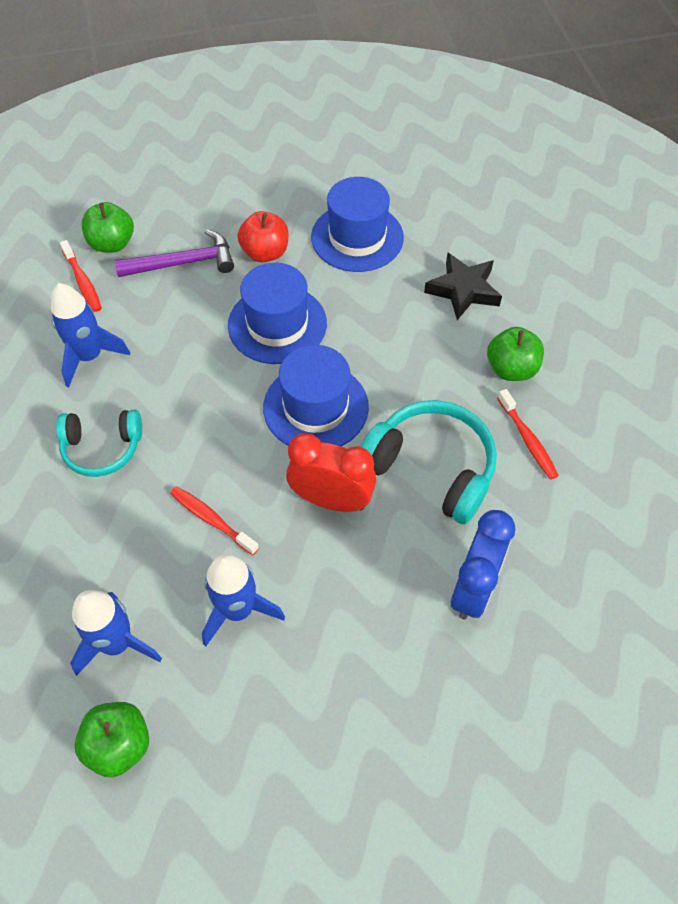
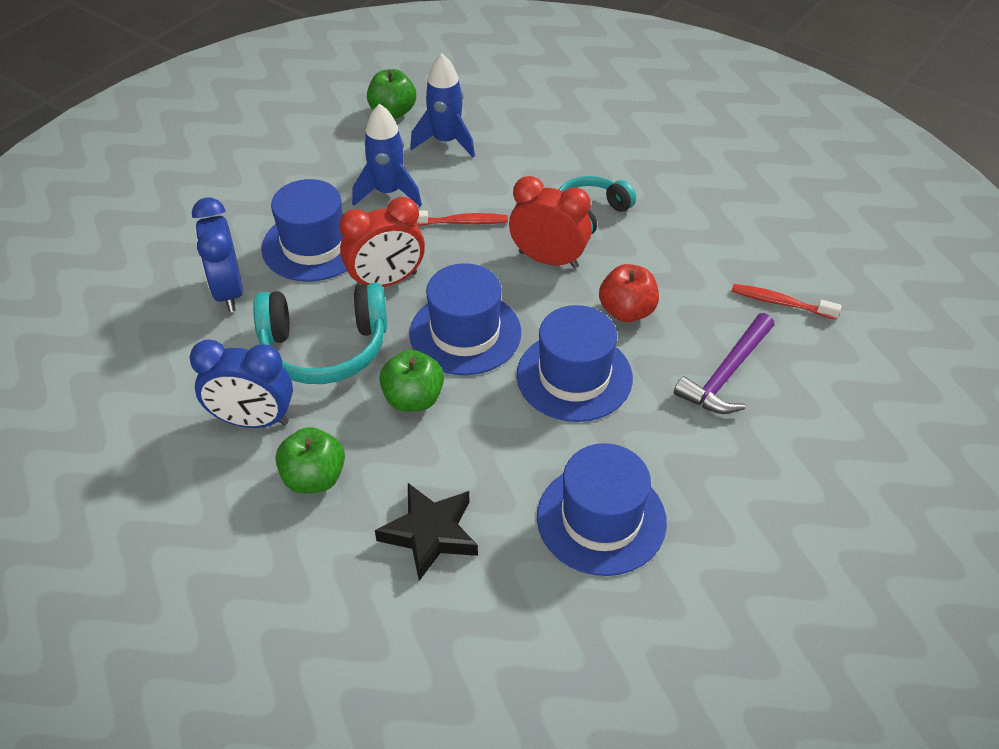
camera: 140 degrees right, 10 degrees down
(90, 356) = (686, 257): blue rocket -> none
(112, 244) = (810, 348): green apple -> green apple (413, 399)
(187, 428) = (548, 259): none -> red clock
(265, 253) = (669, 436): red apple -> red apple (627, 311)
(360, 590) = (314, 245): none -> blue hat
(528, 440) = (253, 420): red toothbrush -> blue clock

